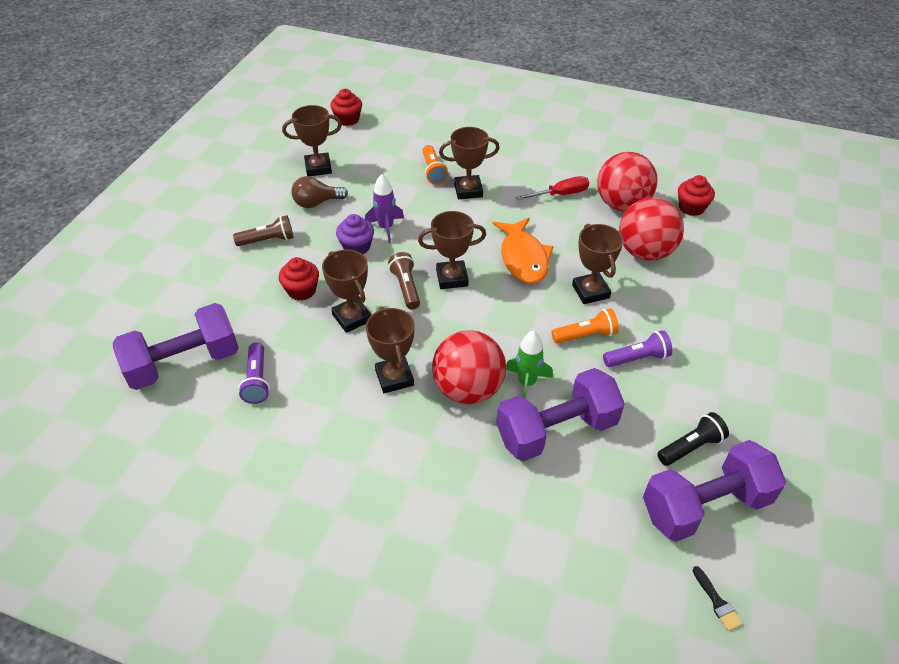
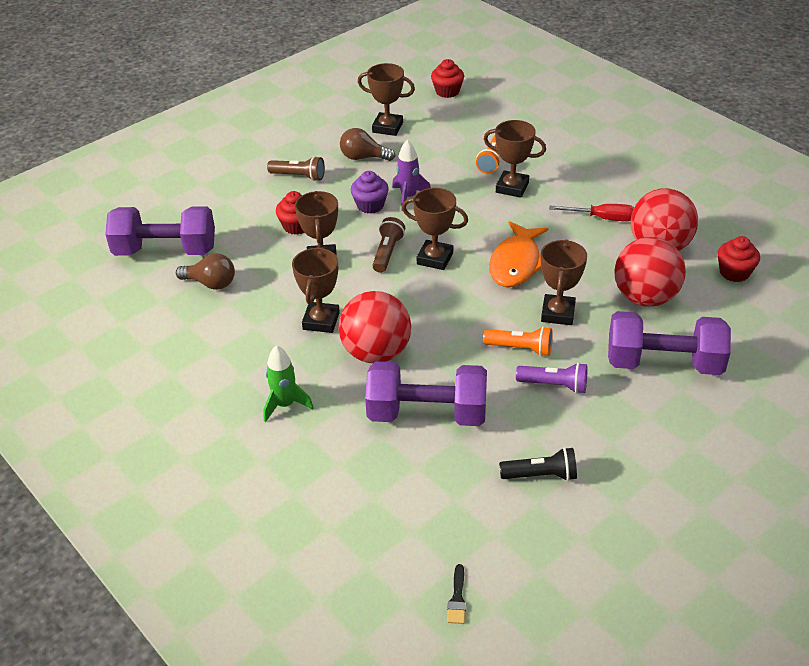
camera: 30 degrees right, 5 degrees down
(257, 380) = (211, 283): purple flashlight -> brown light bulb
(526, 383) = (432, 367): green rocket -> green rocket (285, 405)
(705, 505) = (512, 525): purple dumbbell -> purple dumbbell (663, 363)

